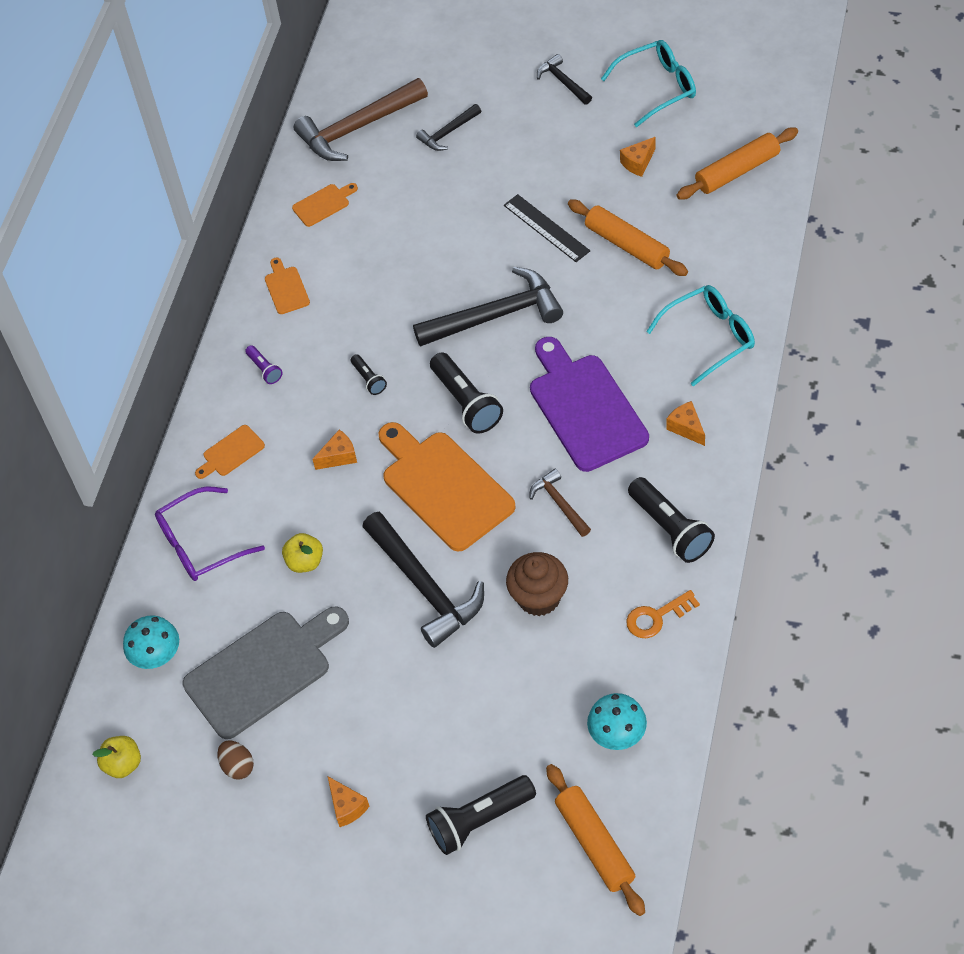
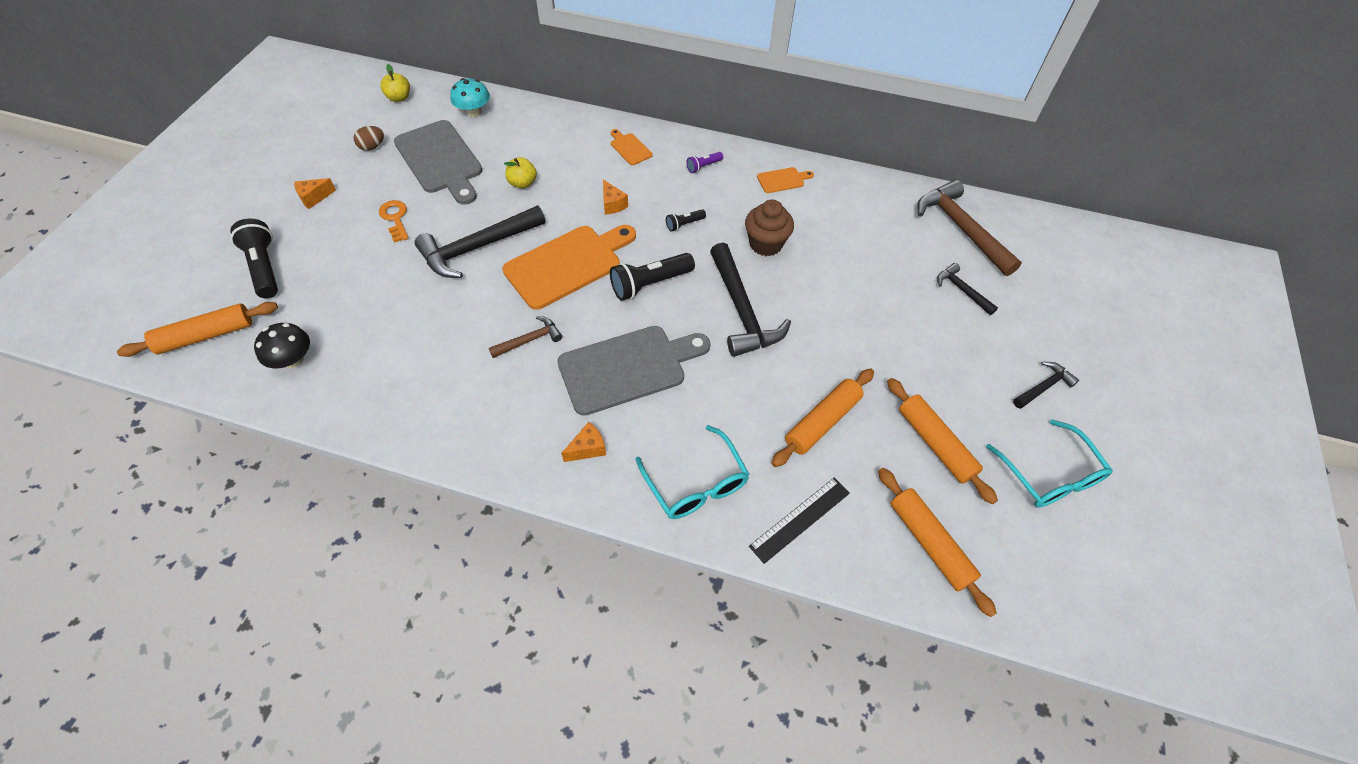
camera: 85 degrees right, 0 degrees up
(200, 544) = (555, 132): purple glasses -> none
(323, 204) = (872, 204): orange cutting board -> none
(539, 597) = (441, 318): brown cupcake -> brown cupcake (765, 244)
(546, 228) = (845, 356): black ruler -> black ruler (800, 519)
(585, 407) = (628, 368): purple cutting board -> grey cutting board
(617, 733) = (293, 360): turquoise mushroom -> black mushroom
(638, 163) = (935, 444): orange cheese -> orange rolling pin
(657, 617) = (390, 400): orange key -> orange key (395, 218)
(670, 529) = (478, 421): black flashlight -> none

